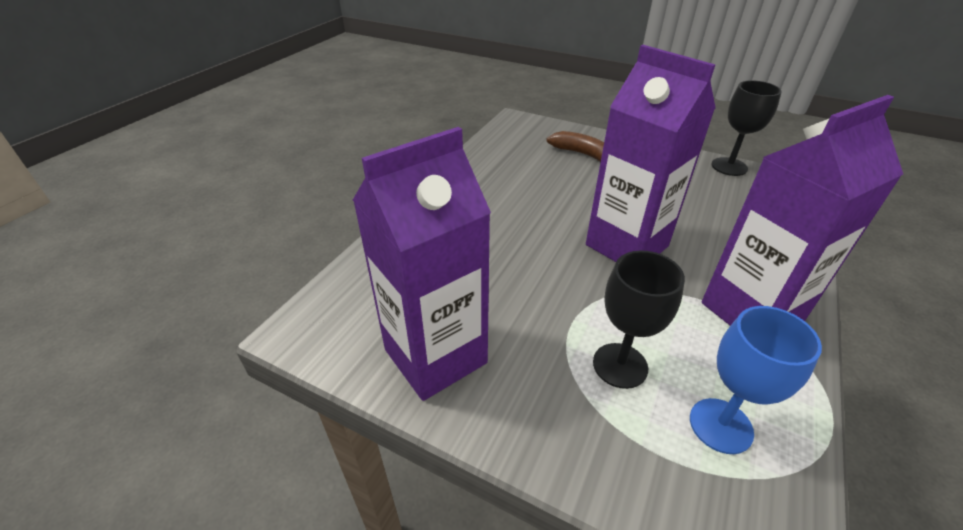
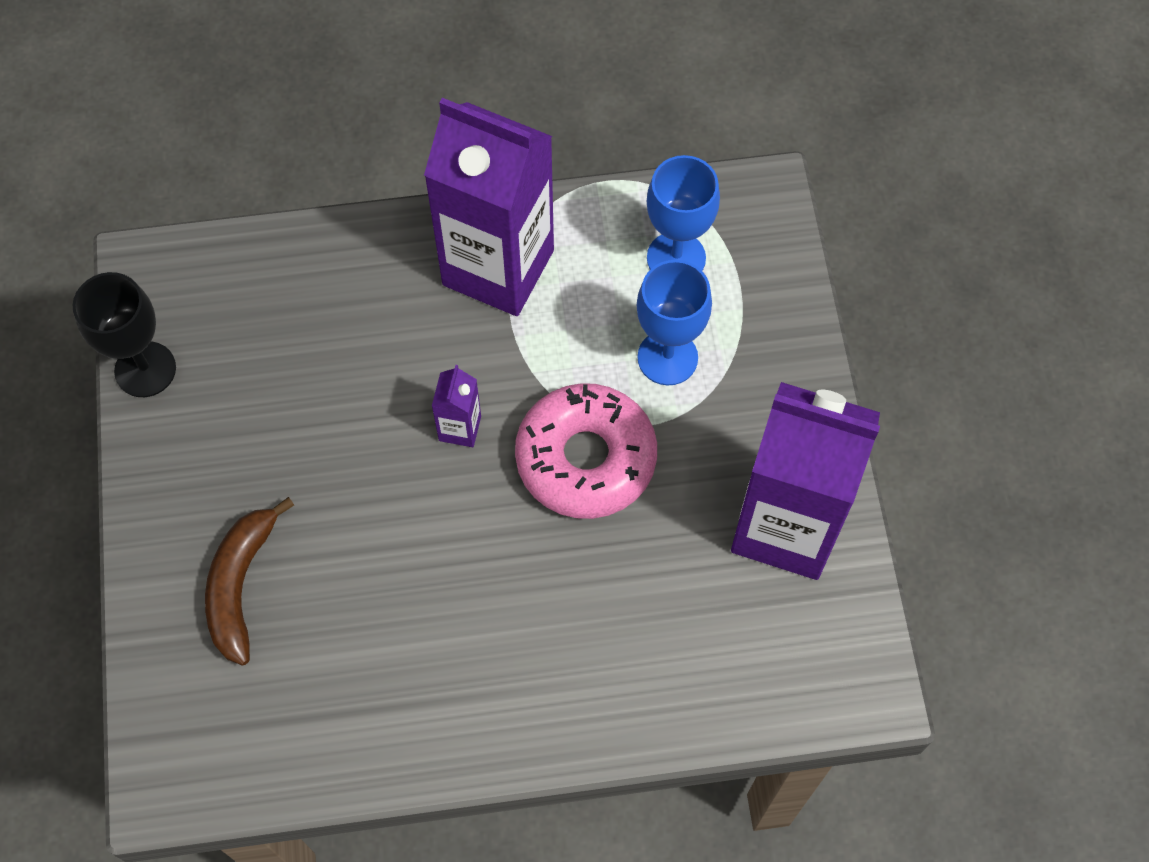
camera: 125 degrees left, 25 degrees up
(567, 285) = (586, 458): none -> pink donut
(620, 365) = (667, 357): black goblet -> blue goblet
(626, 245) = (460, 428): purple carton -> purple carton, size x0.40

